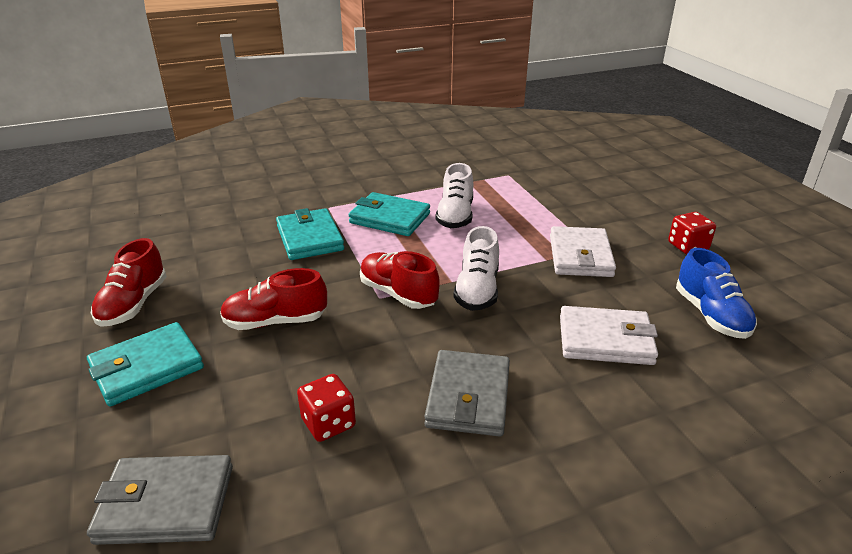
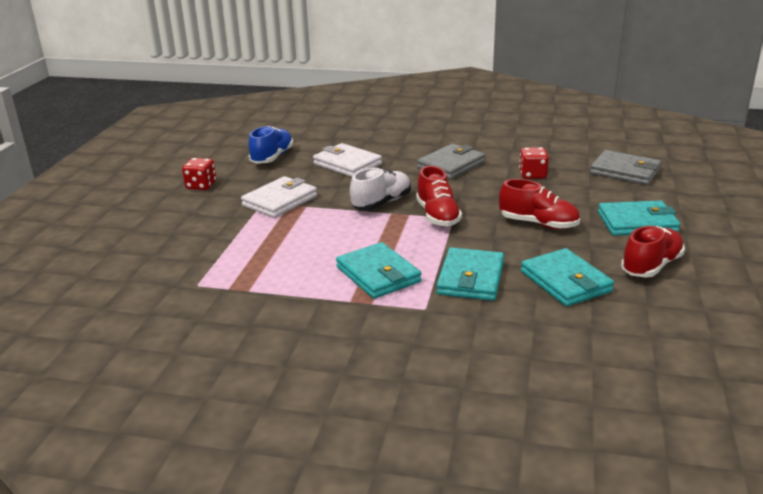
camera: 145 degrees left, 5 degrees down
(222, 261) = (565, 281): none -> turquoise wallet
(455, 216) = (317, 258): white shoe -> none

